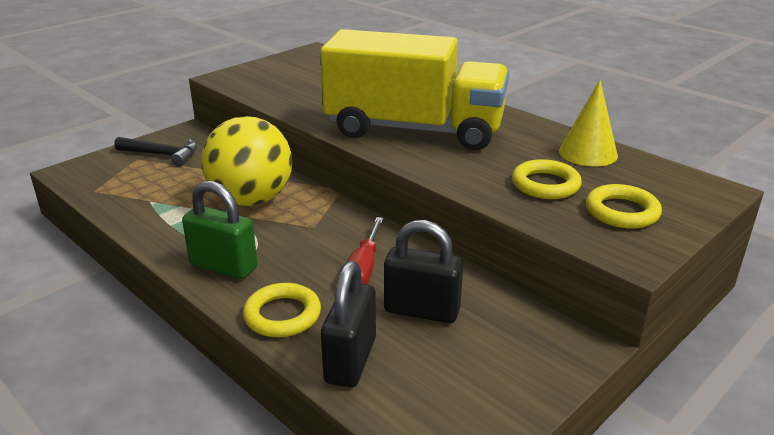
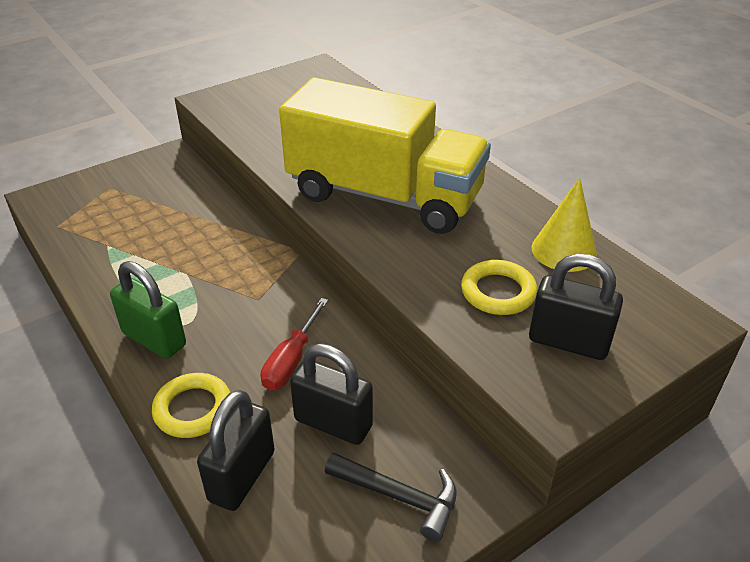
camera: 10 degrees right, 10 degrees up
(162, 155) = (136, 185): black hammer -> black hammer (400, 497)
(251, 200) = (206, 255): yellow ball -> none
(622, 212) = (568, 342): yellow ring -> black padlock

